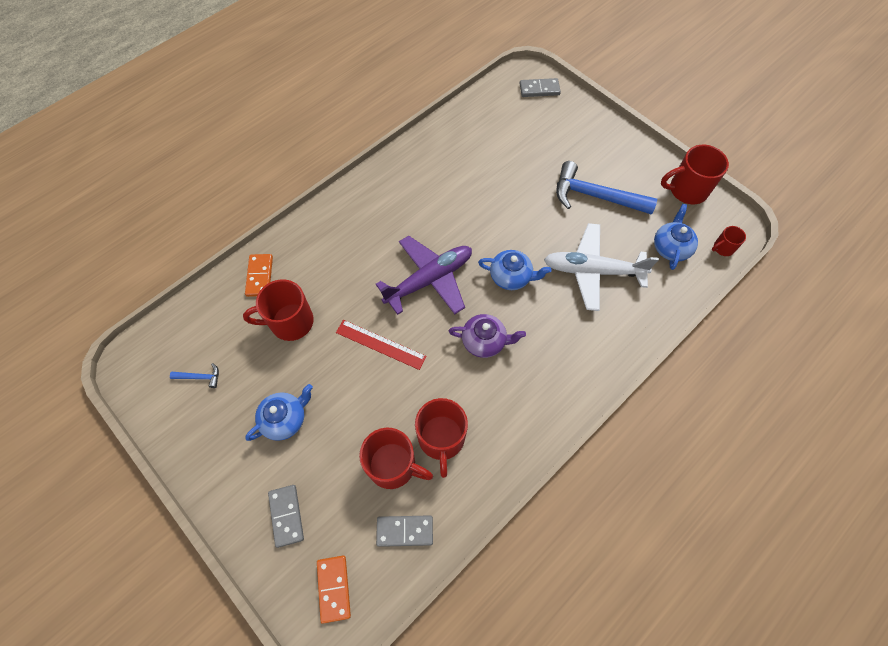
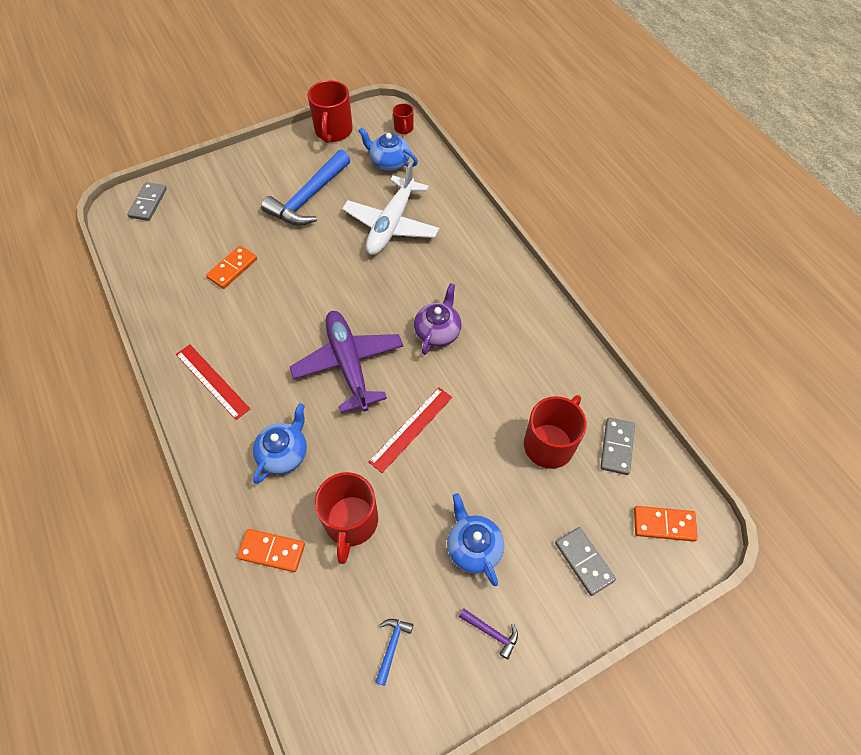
camera: 75 degrees left, 5 degrees down
(217, 448) = (491, 632): none -> purple hammer
(286, 515) = (584, 561): grey domino -> grey domino turned 60 degrees clockwise
(387, 191) = (212, 381): none -> red ruler
(441, 439) = (531, 394): red mug -> none
(496, 167) = (232, 268): none -> orange domino
(511, 276) = (373, 290): blue teapot -> blue teapot (284, 453)

